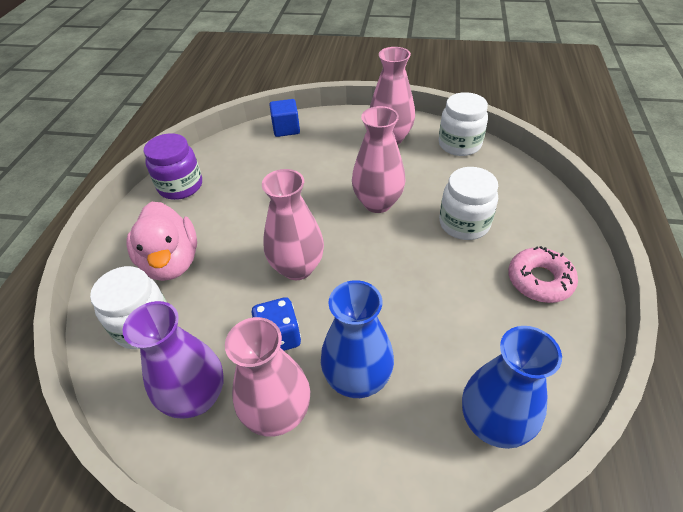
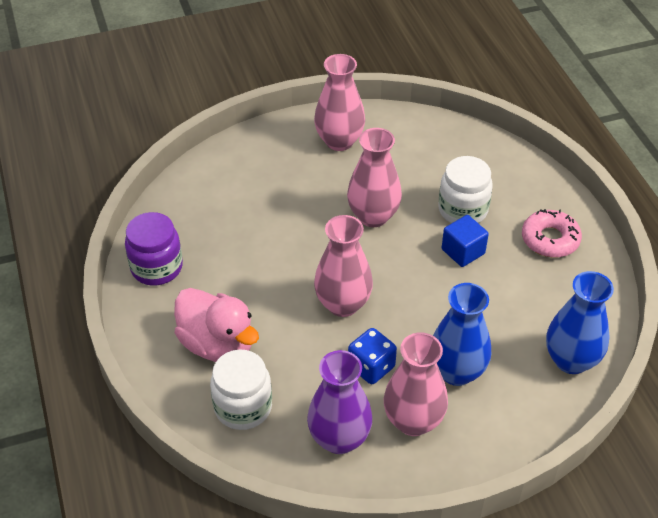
camera: 30 degrees left, 0 degrees up
(286, 129) = (219, 164): blue cube -> blue cube (463, 251)
(459, 144) = (411, 128): white jar -> none

